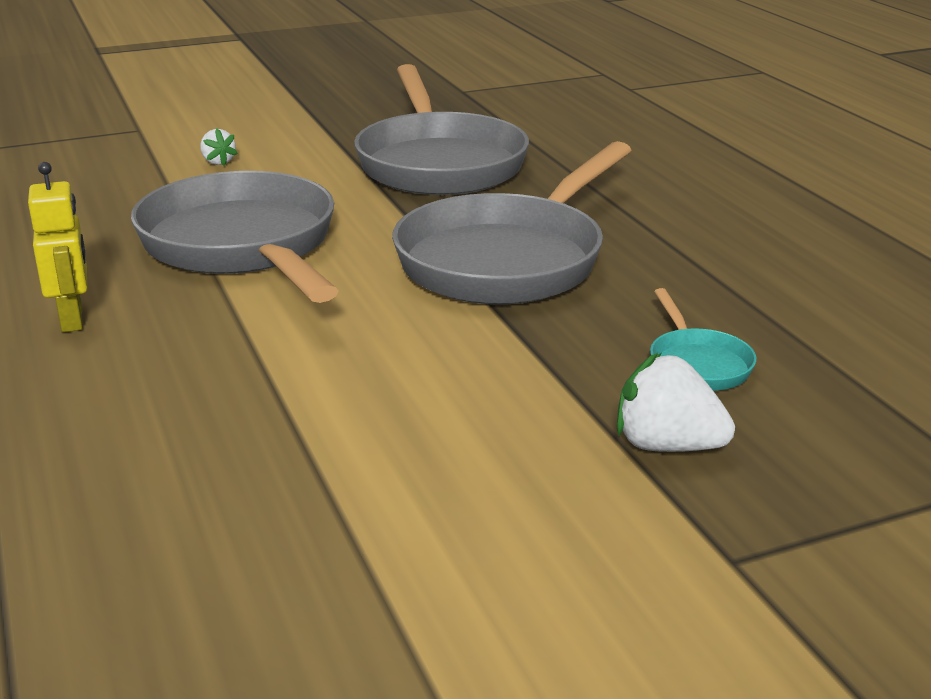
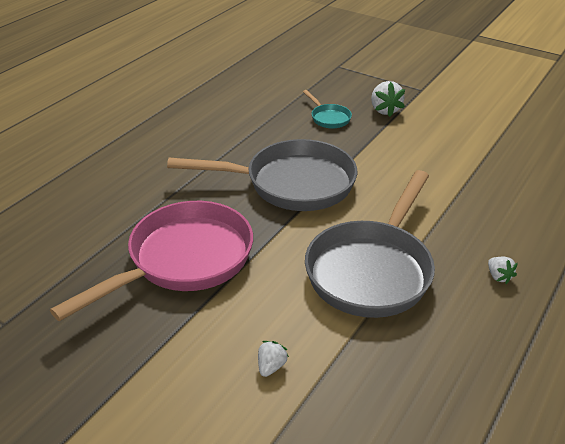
camera: 125 degrees left, 10 degrees up
(73, 319) = (498, 276): yellow robot -> white strawberry
(439, 163) = (183, 260): grey pan -> pink pan
(697, 364) = (329, 118): turquoise pan -> turquoise pan turned 105 degrees clockwise

